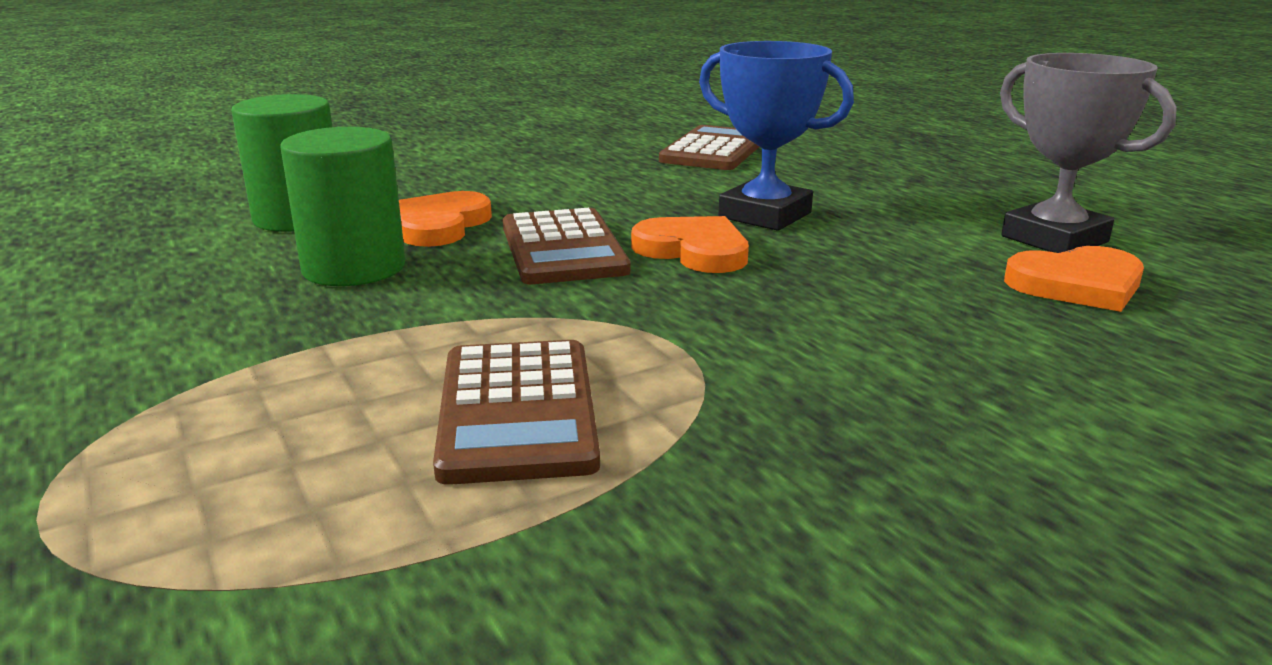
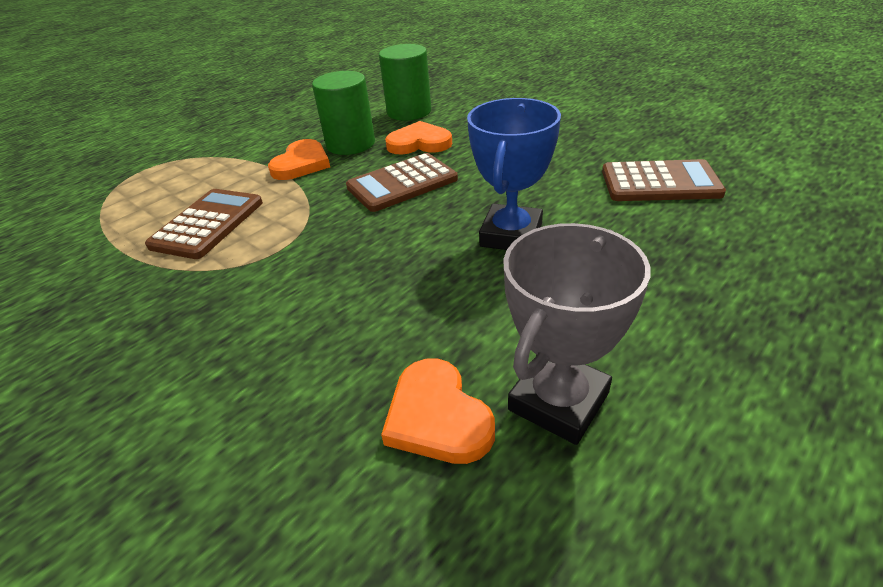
camera: 75 degrees right, 15 degrees up
(517, 411) = (208, 224): brown calculator -> brown calculator turned 135 degrees clockwise
(693, 250) = (421, 223): orange heart -> orange heart (301, 164)

